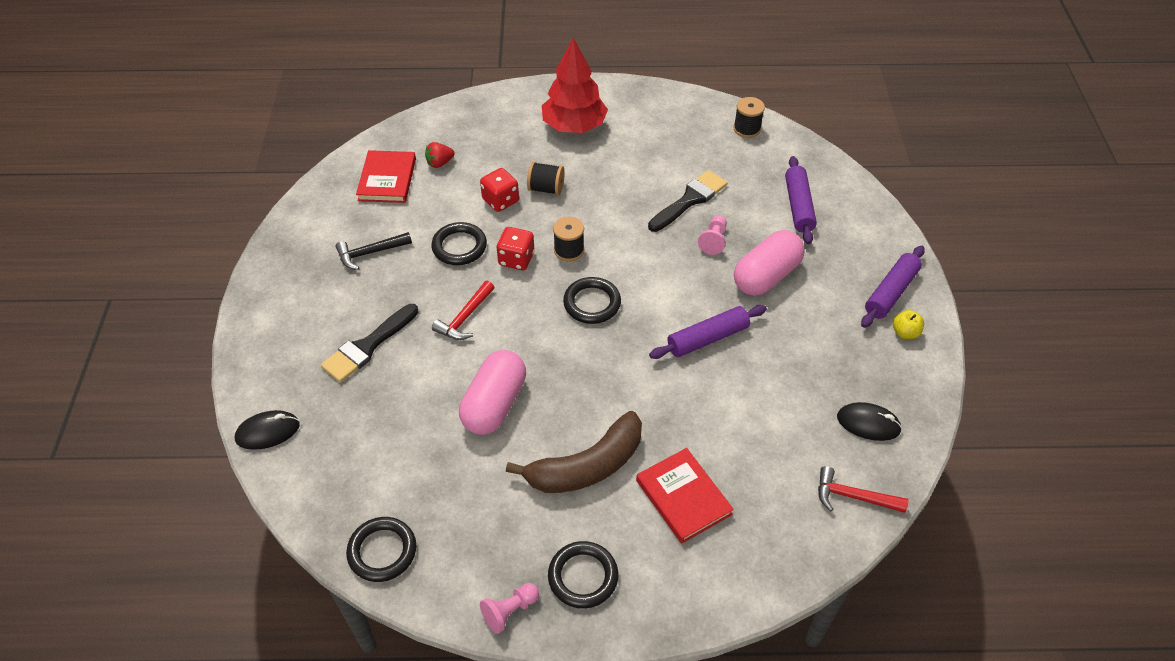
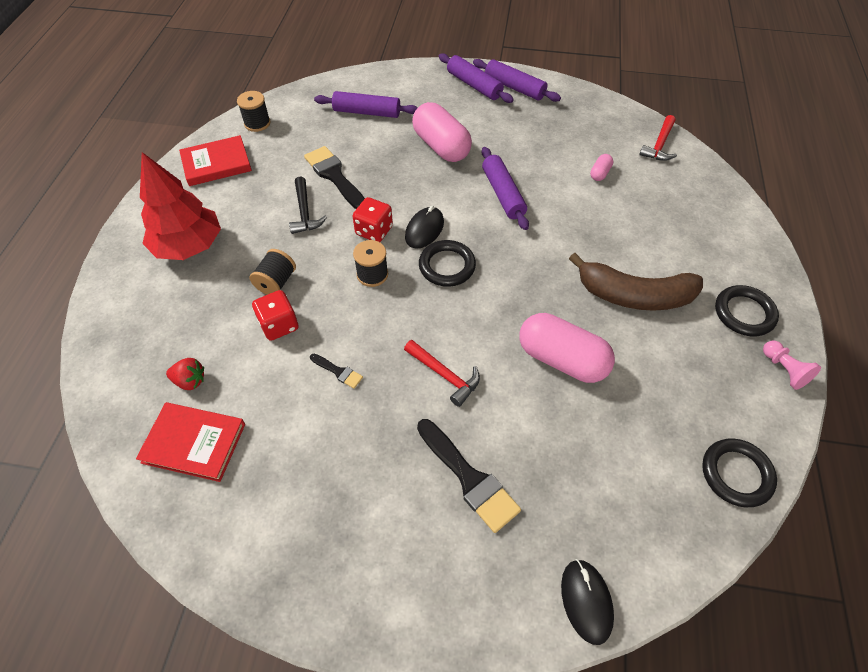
camera: 80 degrees left, 5 degrees up
(370, 253) = (320, 469): black hammer -> black hammer (305, 212)
(440, 163) = (190, 381): red strawberry -> red strawberry turned 60 degrees counterclockwise
(459, 247) = (338, 371): black ring -> black brush
(516, 259) = (372, 320): red dice -> red dice (374, 231)
(587, 466) = (634, 295): brown banana -> brown banana turned 120 degrees clockwise
(683, 497) = (664, 237): red book -> red book (216, 164)
(713, 240) = (391, 170): pink pawn -> none
(773, 430) = (600, 173): none -> pink capsule
(868, 423) = (596, 124): black mouse -> black mouse (424, 230)
(905, 333) = (514, 87): yellow apple -> purple rolling pin

